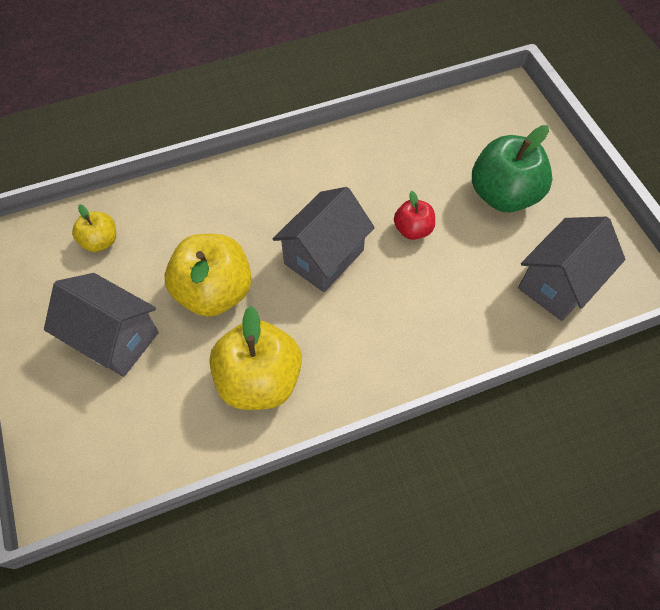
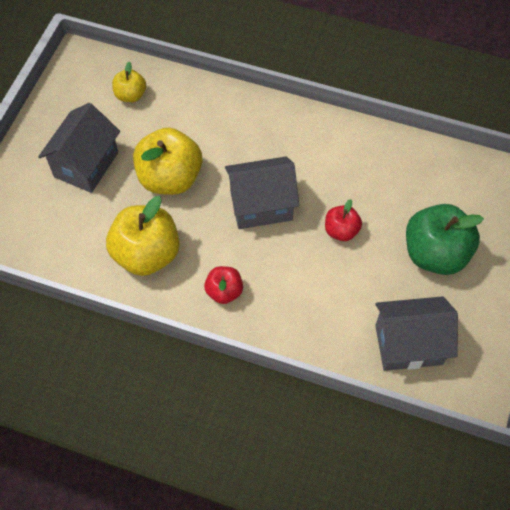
camera: 40 degrees right, 0 degrees up
(115, 338) = (86, 165): grey house -> grey house turned 45 degrees clockwise
(366, 358) = (224, 291): none -> red apple

